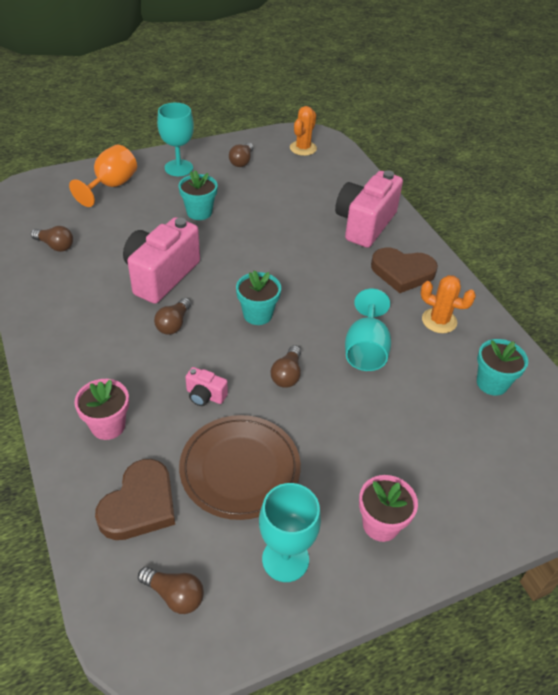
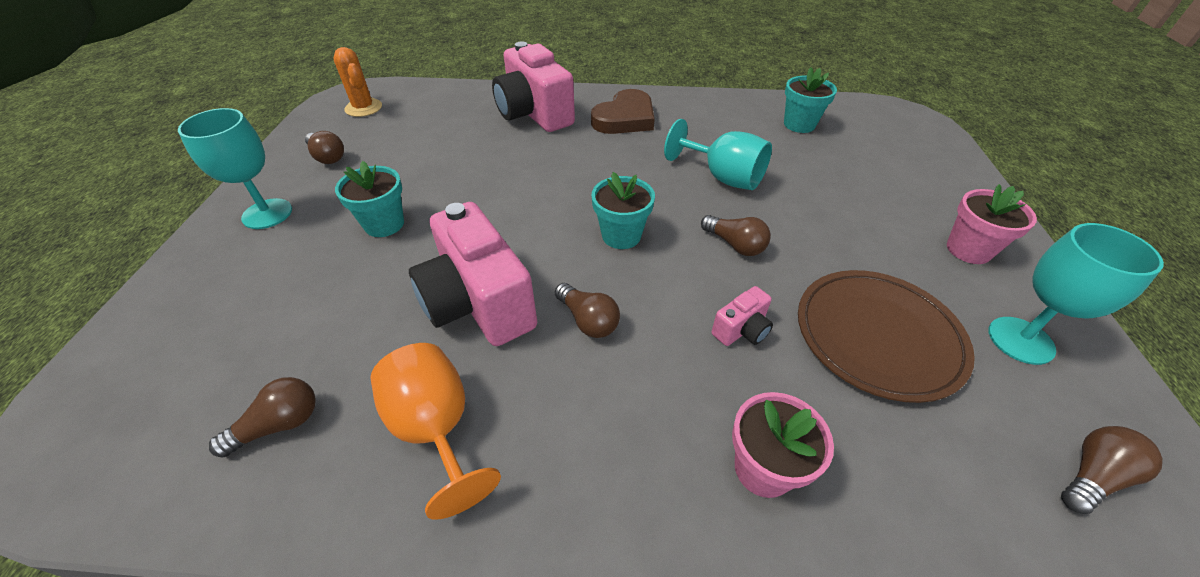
camera: 60 degrees left, 0 degrees up
(111, 186) = (212, 299): orange goblet -> orange goblet (436, 429)
(140, 505) = (930, 471): brown heart -> none
(439, 321) = (706, 122): orange cactus -> none

